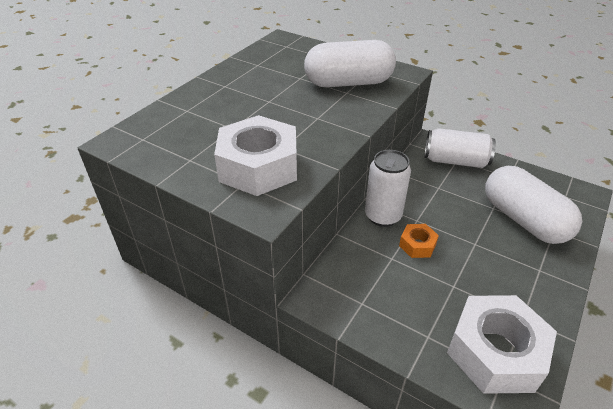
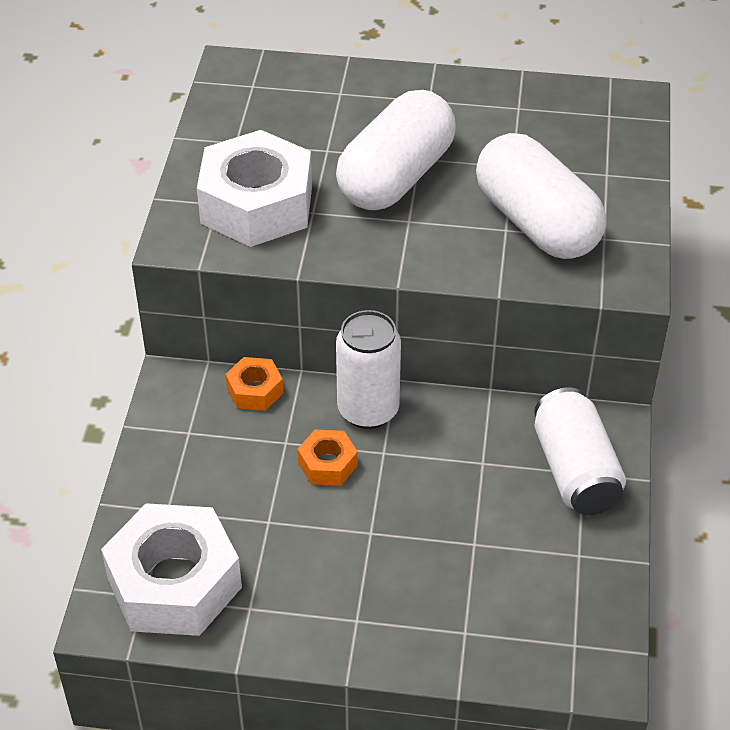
camera: 65 degrees right, 5 degrees up
(342, 259) = (255, 390): none -> orange nut
(523, 220) = (466, 587): white capsule -> white capsule (396, 177)

